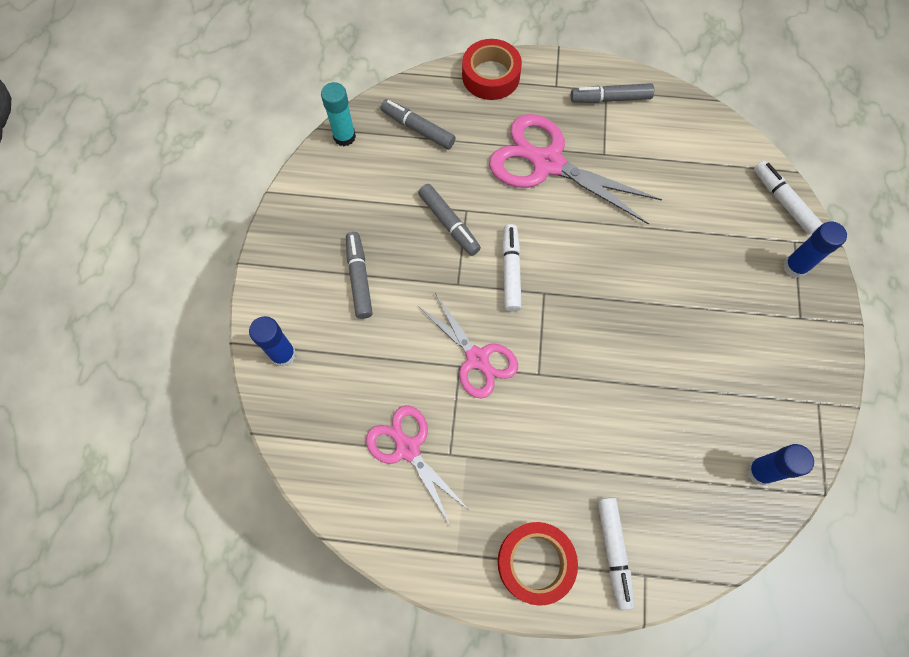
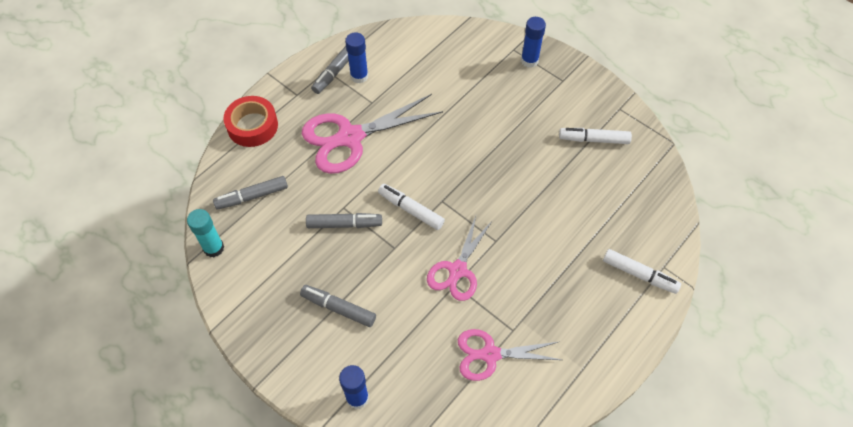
camera: 55 degrees left, 10 degrees down
(477, 358) = (457, 270): pink scissors -> pink scissors turned 120 degrees clockwise
(535, 563) = (618, 324): red tape -> none
(759, 471) = (640, 165): blue glue stick -> blue glue stick (359, 76)
(783, 201) = (483, 37): white marker -> white marker (594, 140)

